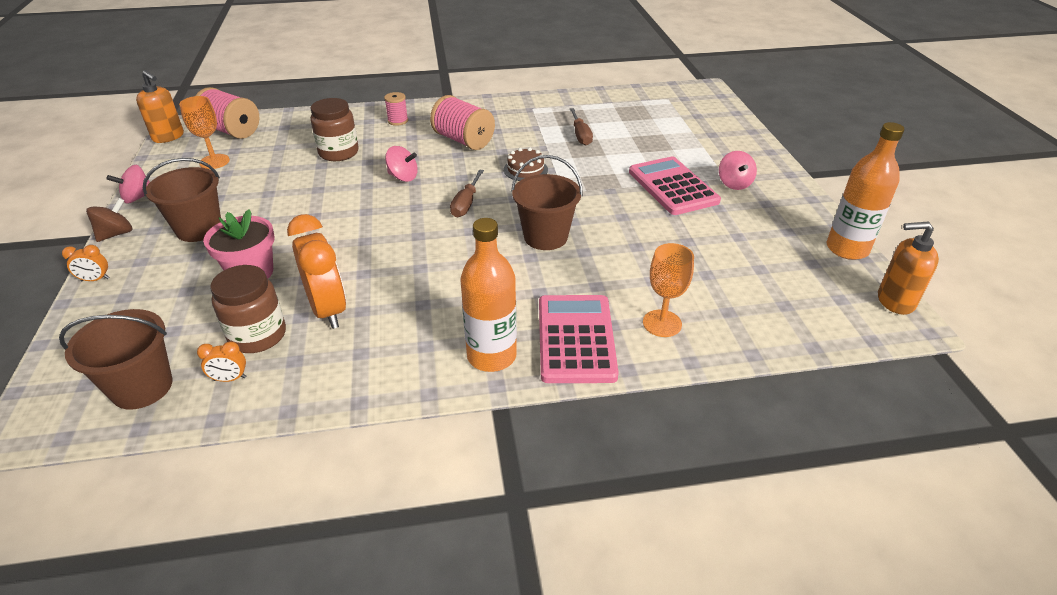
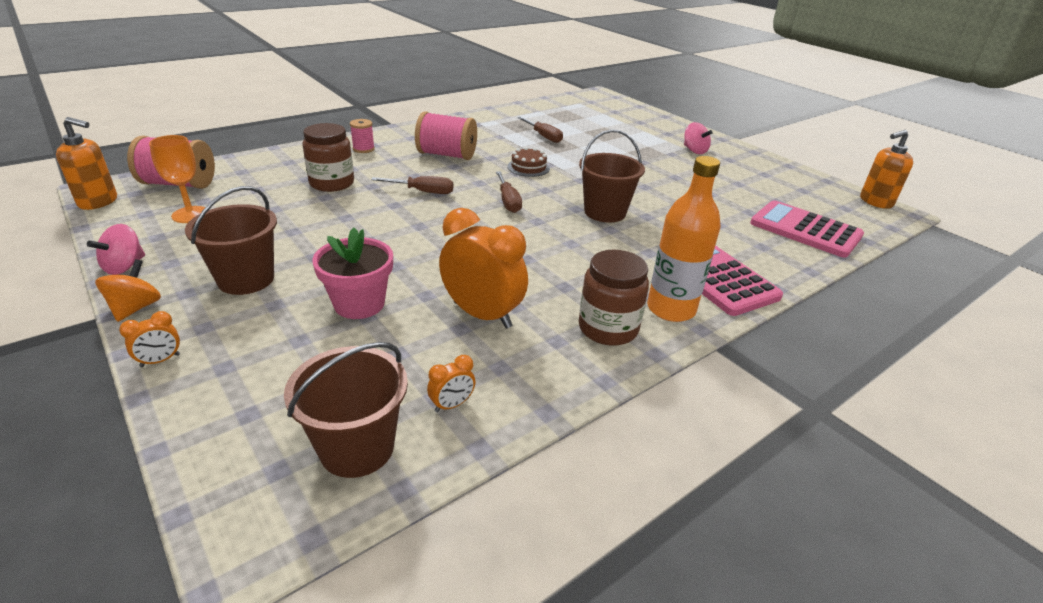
camera: 30 degrees left, 5 degrees down
(116, 234) = (136, 308): brown spinning top -> orange spinning top
(258, 335) = (435, 357): brown jar -> brown jar (608, 328)
(403, 177) = (423, 192): pink spinning top -> brown screwdriver
(662, 323) = (761, 251): orange goblet -> none
(673, 186) = (655, 160): pink calculator -> pink calculator (805, 230)
(847, 249) = (811, 177): orange bottle -> none

